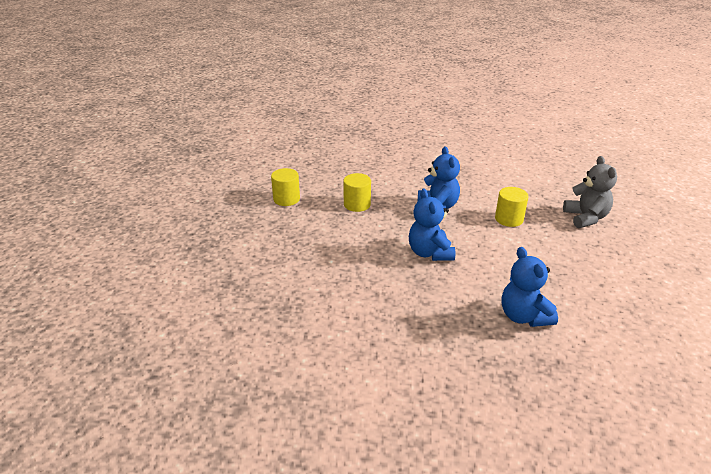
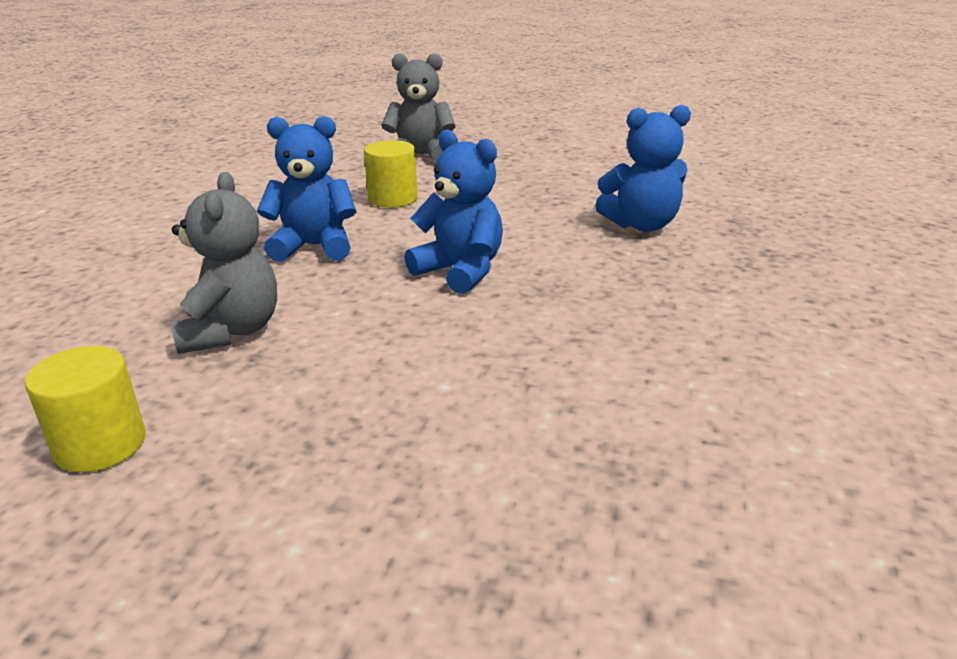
camera: 80 degrees left, 5 degrees down
(357, 204) = (231, 331): yellow cylinder -> grey teddy bear
(430, 253) = (460, 271): blue teddy bear -> blue teddy bear turned 135 degrees counterclockwise

